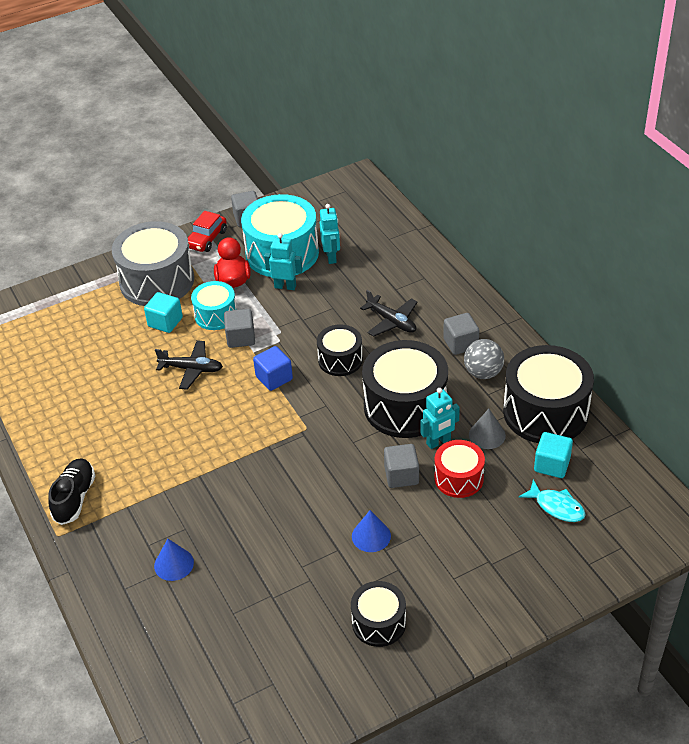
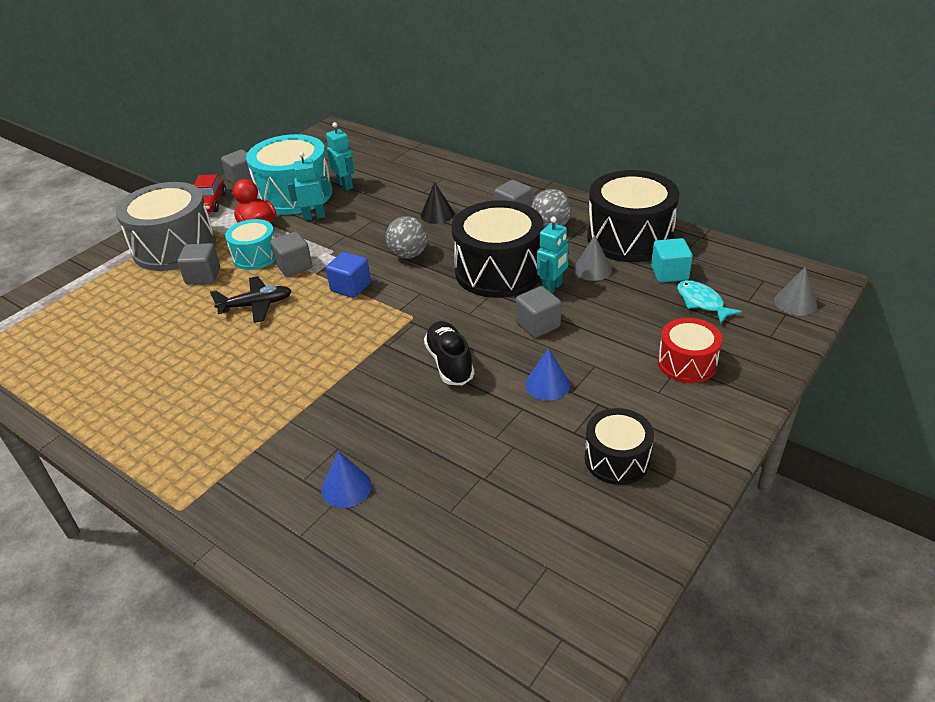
camera: 25 degrees left, 5 degrees down
(74, 498) = (182, 464): black shoe -> black shoe (450, 363)
(165, 322) = (203, 276): turquoise cube -> grey cube
(340, 360) = (408, 255): black drum -> grey ball
(391, 321) = (437, 214): black plane -> black cone
(458, 478) = (594, 309): red drum -> red drum (687, 363)
(556, 507) = (702, 302): turquoise fish -> turquoise fish turned 135 degrees counterclockwise
(640, 539) = (795, 302): none -> grey cone

